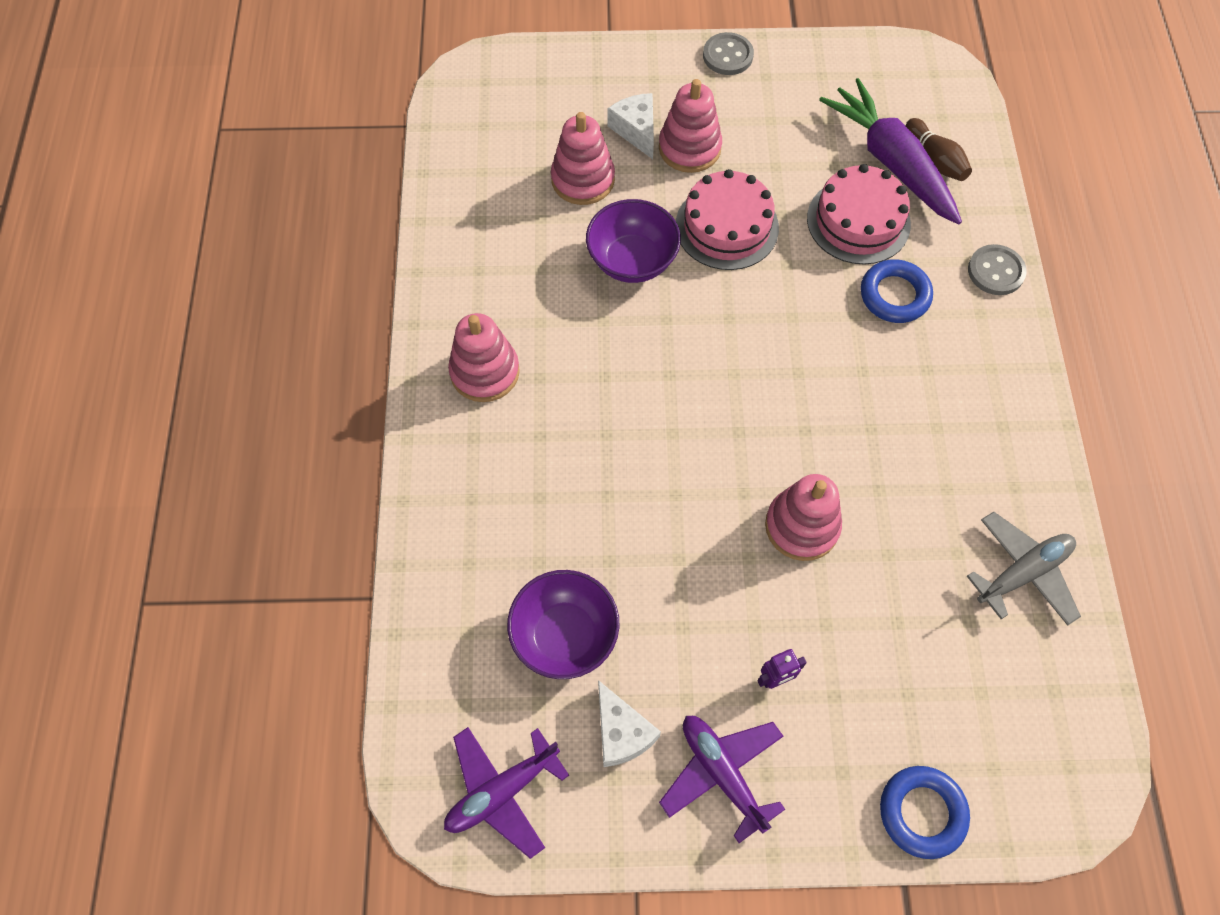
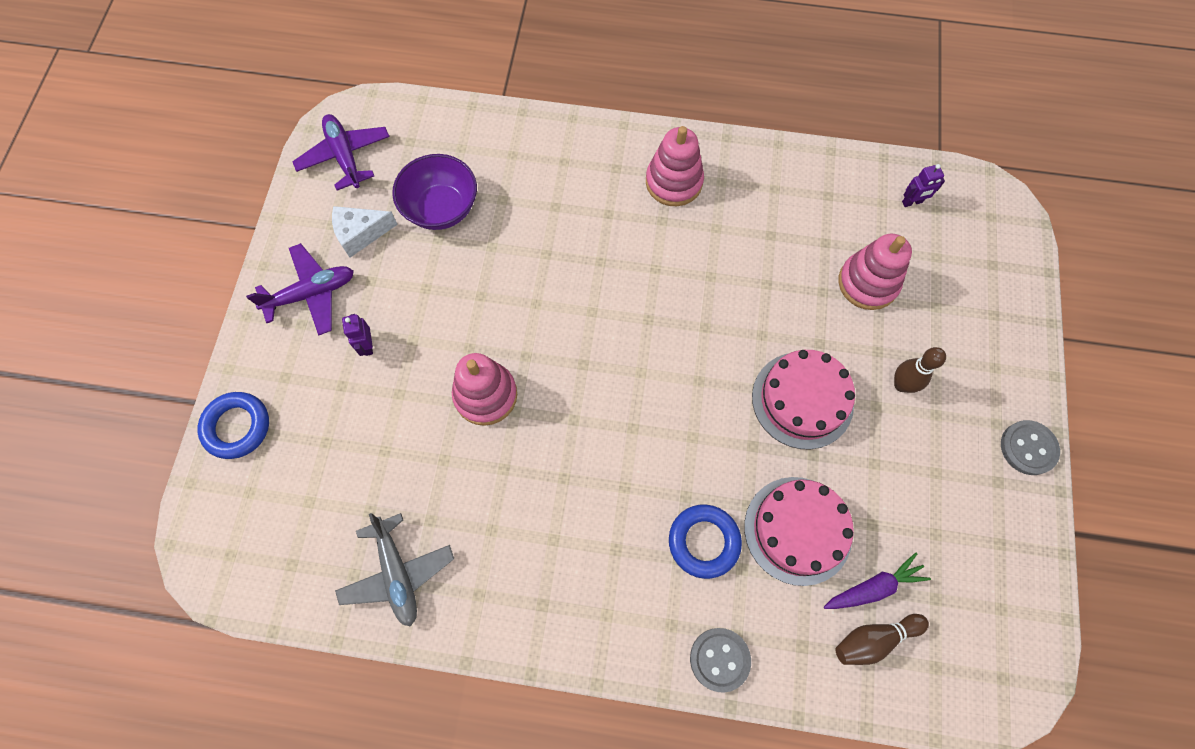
camera: 100 degrees right, 5 degrees up
(477, 146) = (912, 202): none -> purple robot
(632, 261) = (771, 310): purple bowl -> none
(636, 130) = (926, 339): white cheese -> none
(689, 148) = (901, 384): pink stacking toy -> brown bowling pin
(890, 161) = (873, 587): purple carrot -> purple carrot, size x0.52

